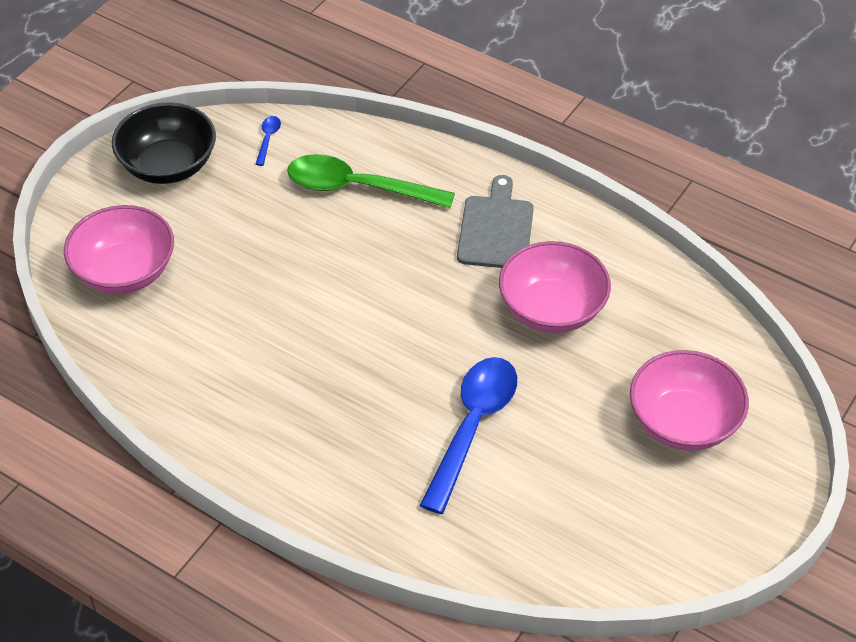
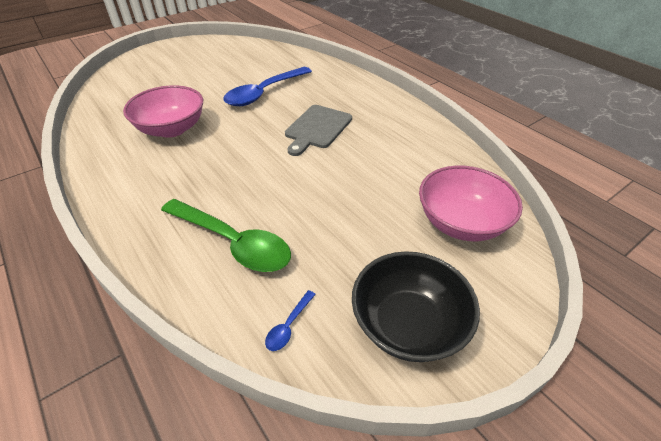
camera: 160 degrees left, 5 degrees down
(496, 229) = (156, 181): grey cutting board -> grey cutting board (317, 128)
(683, 422) = (162, 75): pink bowl -> none

